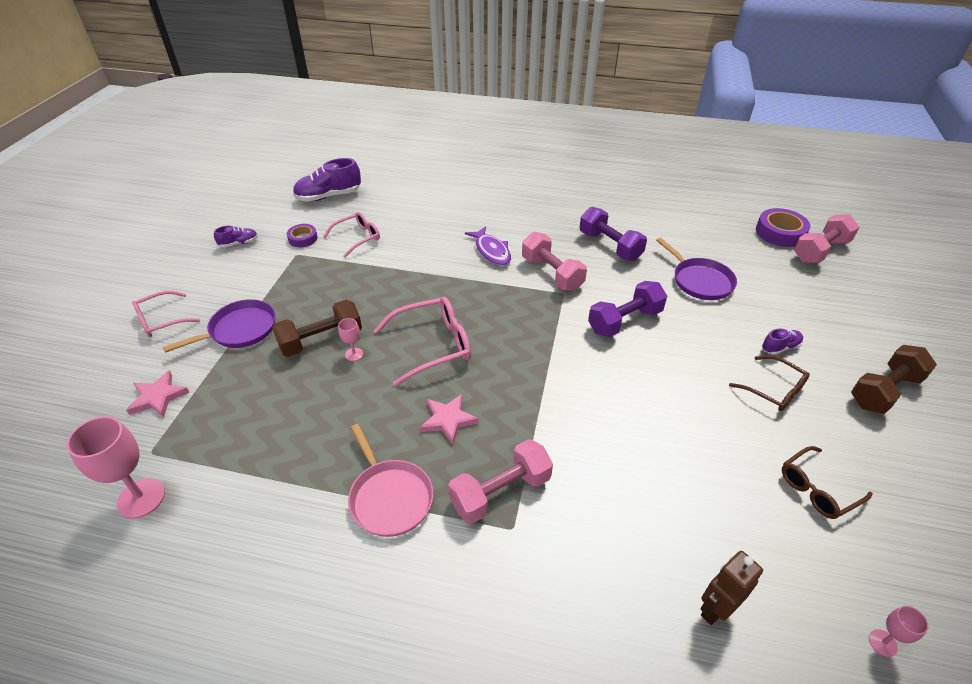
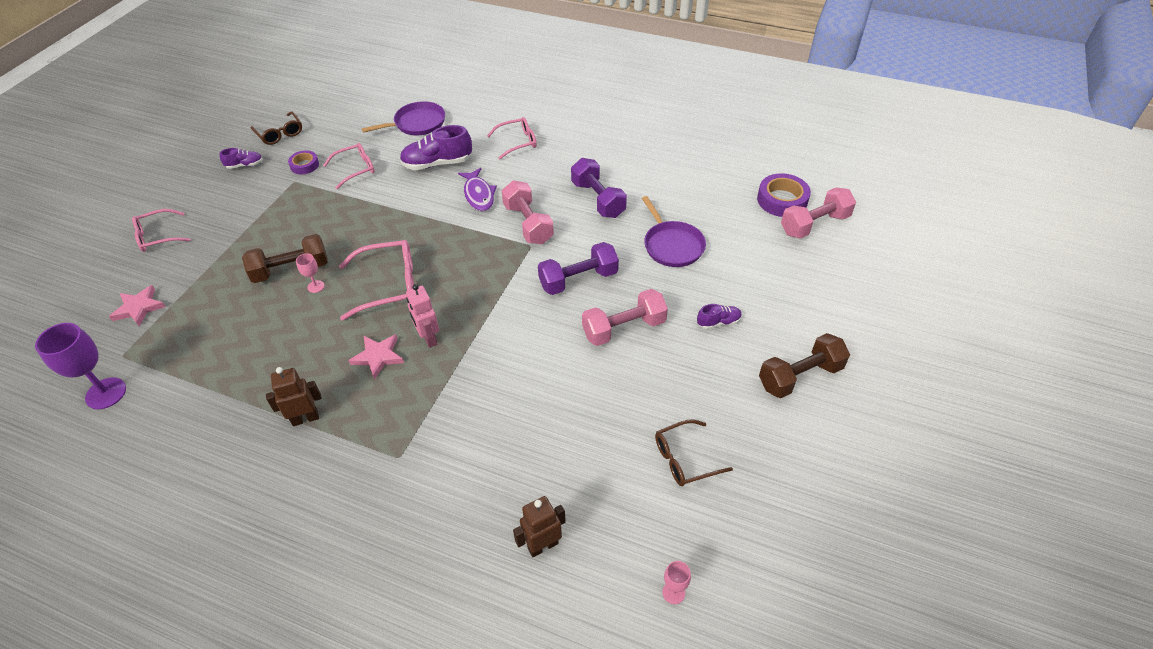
camera: 10 degrees right, 5 degrees up
(141, 498) = (106, 393): pink goblet -> purple goblet
(240, 330) = (223, 252): purple pan -> purple pan (417, 123)
(328, 196) = (342, 121): purple shoe -> purple shoe (437, 163)
(390, 497) = (305, 418): pink pan -> brown robot
(495, 394) = (428, 338): none -> pink robot
(500, 492) = (400, 425): pink dumbbell -> pink dumbbell (624, 328)
(510, 202) = (517, 142): none -> pink glasses
(773, 390) = (690, 363): brown glasses -> brown glasses (280, 133)

